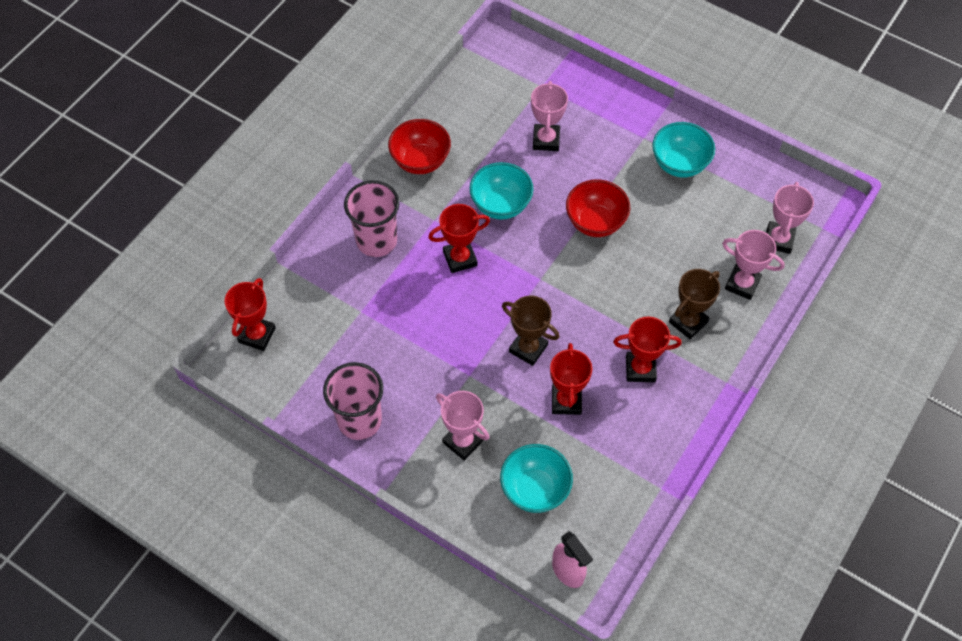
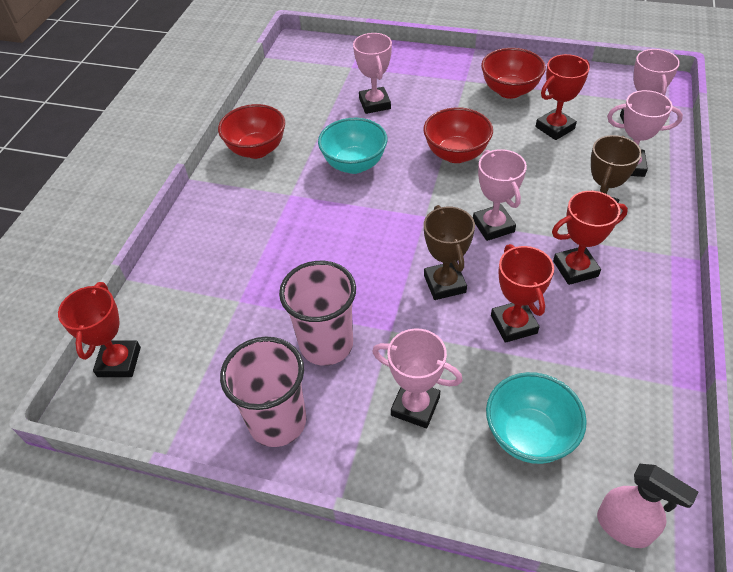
camera: 15 degrees left, 10 degrees down
(376, 241) = (234, 229): pink cup -> pink cup (326, 344)
(460, 258) = (331, 220): red trophy -> red trophy (554, 128)
(528, 348) = (444, 284): brown trophy -> brown trophy turned 60 degrees clockwise
(593, 307) = (493, 226): none -> pink trophy
(679, 164) = (509, 91): turquoise bowl -> red bowl

